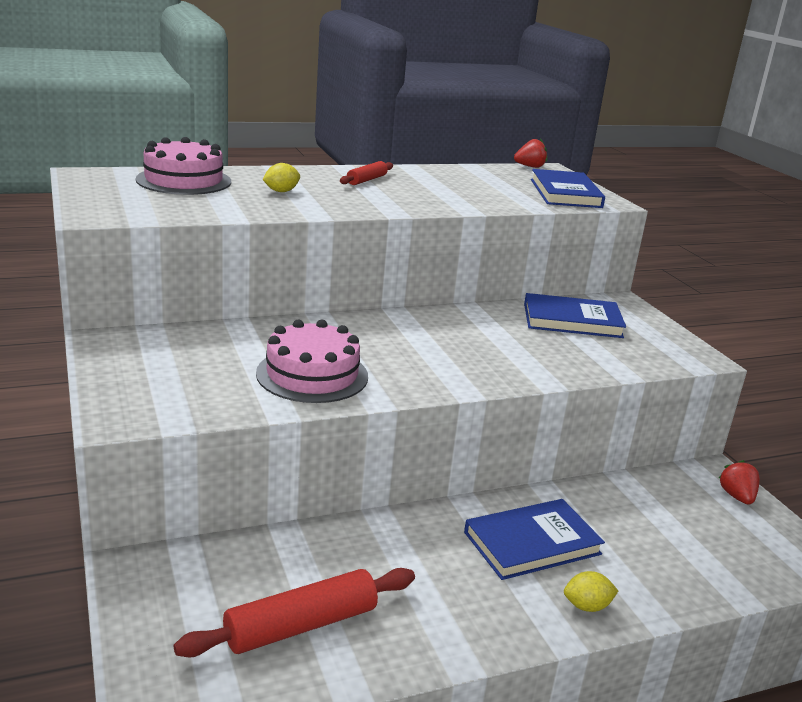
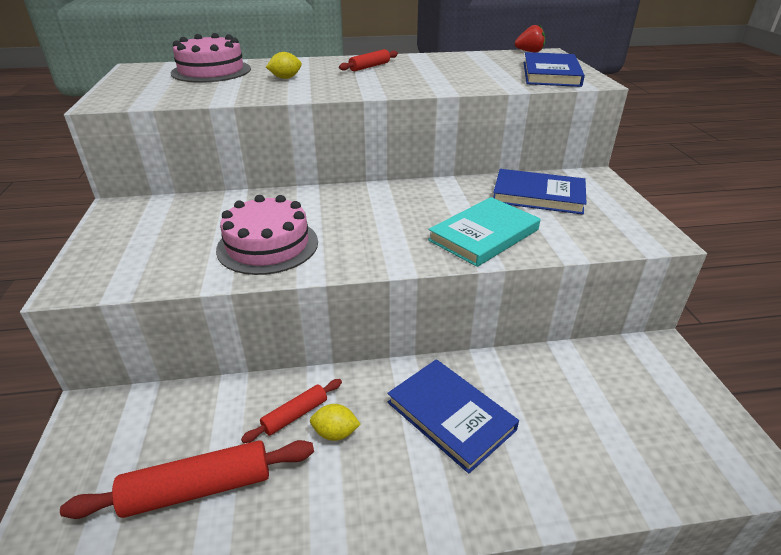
camera: 15 degrees right, 10 degrees up
(371, 554) = (295, 415): none -> red rolling pin
(532, 543) = (450, 416): blue book -> blue book turned 60 degrees clockwise
(534, 359) = (484, 235): none -> turquoise book
(587, 606) = (481, 497): yellow lemon -> yellow lemon (335, 433)
(736, 496) = (678, 378): red strawberry -> none

